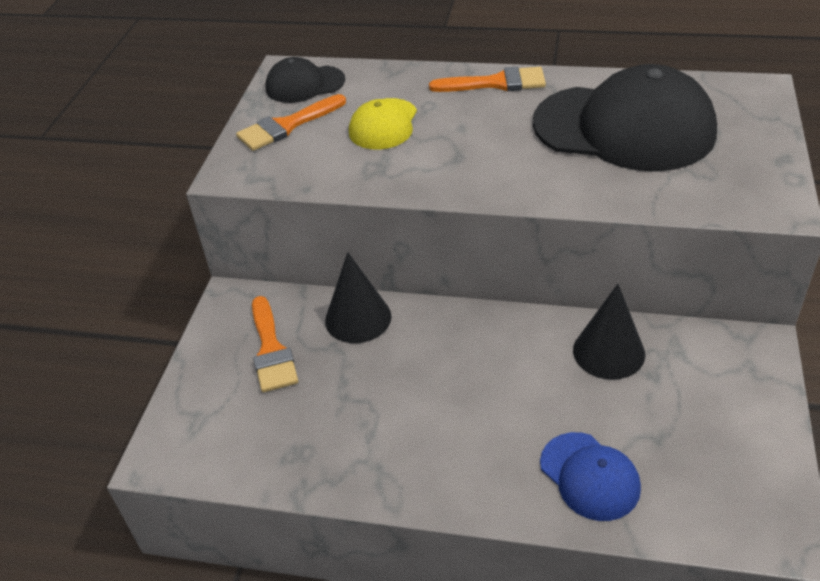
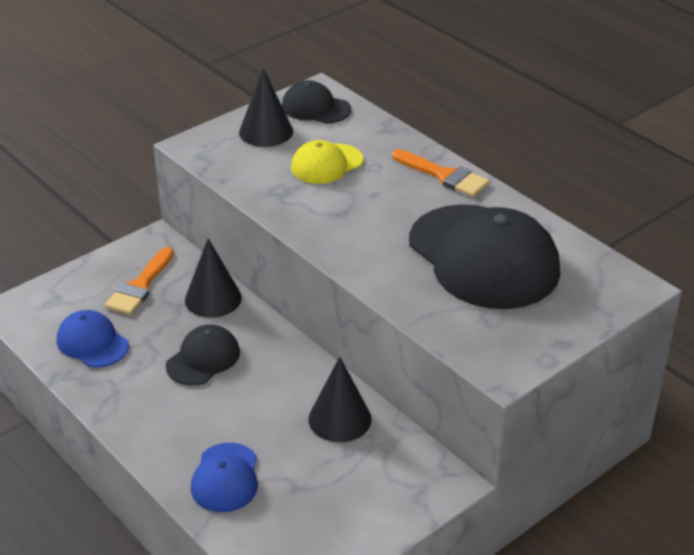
camera: 35 degrees right, 5 degrees down
(287, 126) = (266, 131): orange brush -> black cone
(292, 435) = (92, 343): none -> blue cap
(421, 379) = (203, 359): none -> black cap

